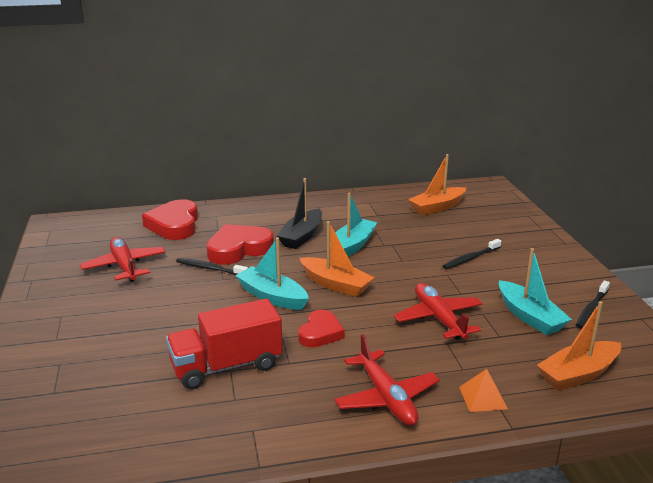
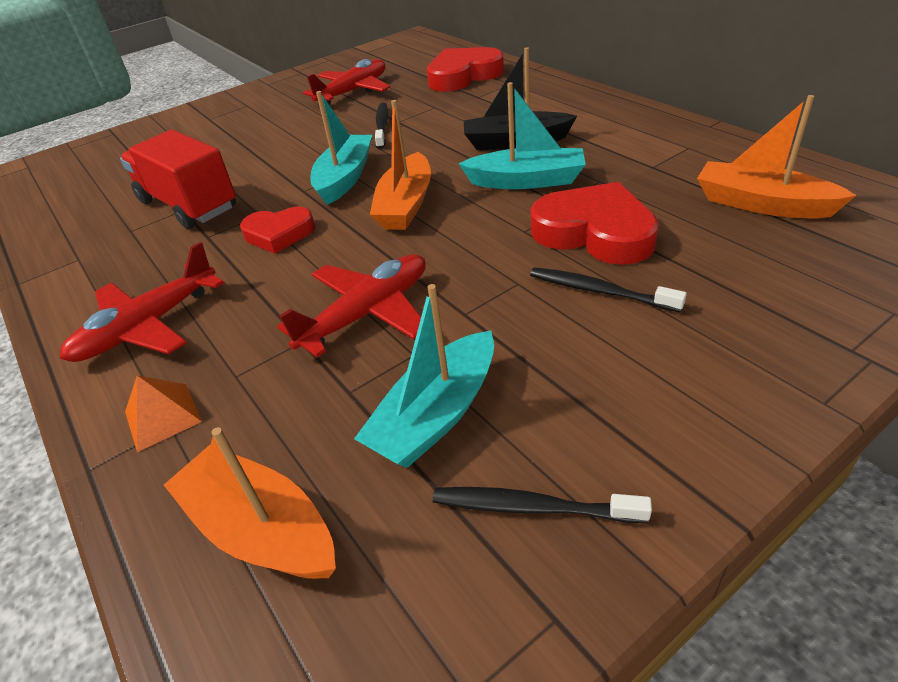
camera: 70 degrees right, 15 degrees up
(238, 249) = (441, 122): red heart -> red heart (595, 232)

